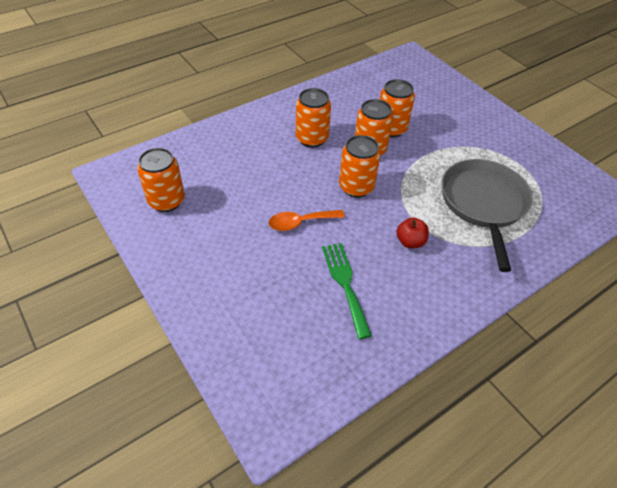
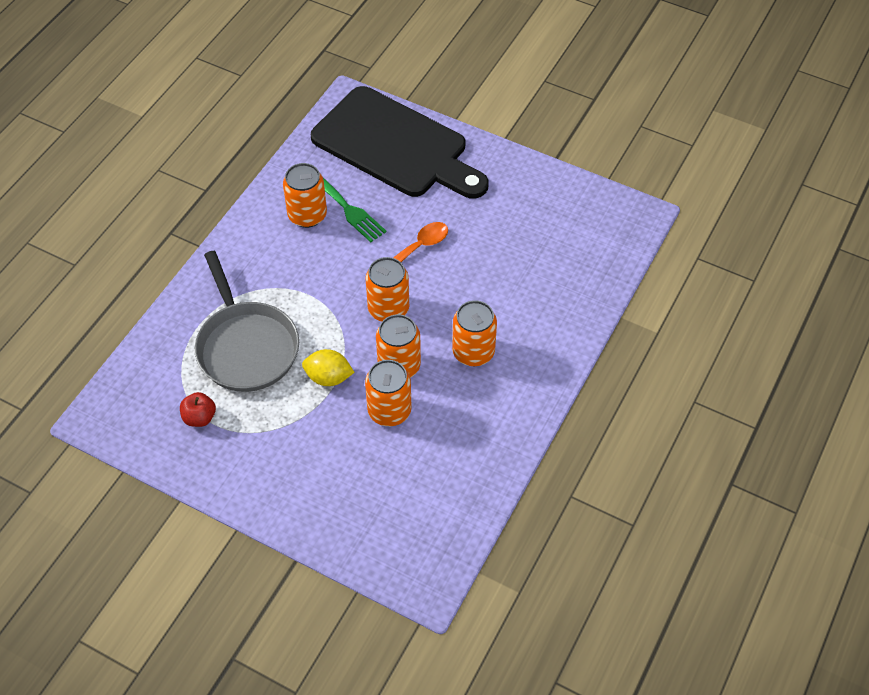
camera: 155 degrees right, 5 degrees up
(166, 201) = (559, 214): orange can -> orange can (307, 215)
(257, 334) = (395, 146): none -> black cutting board
(410, 242) = (307, 271): red apple -> red apple (199, 417)
(425, 161) = (328, 377): none -> yellow lemon

